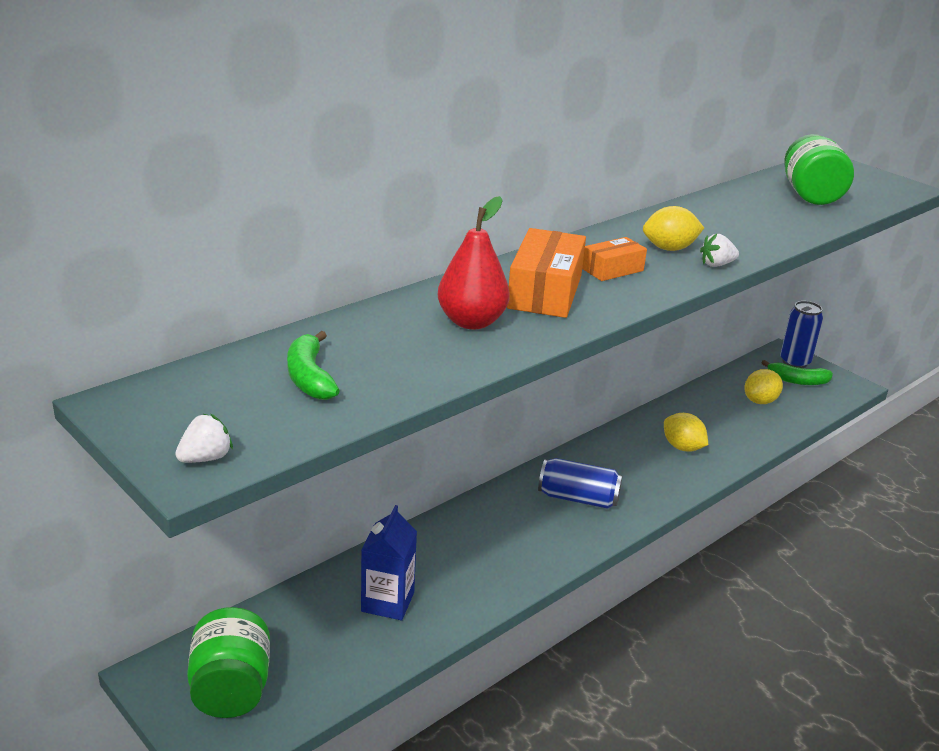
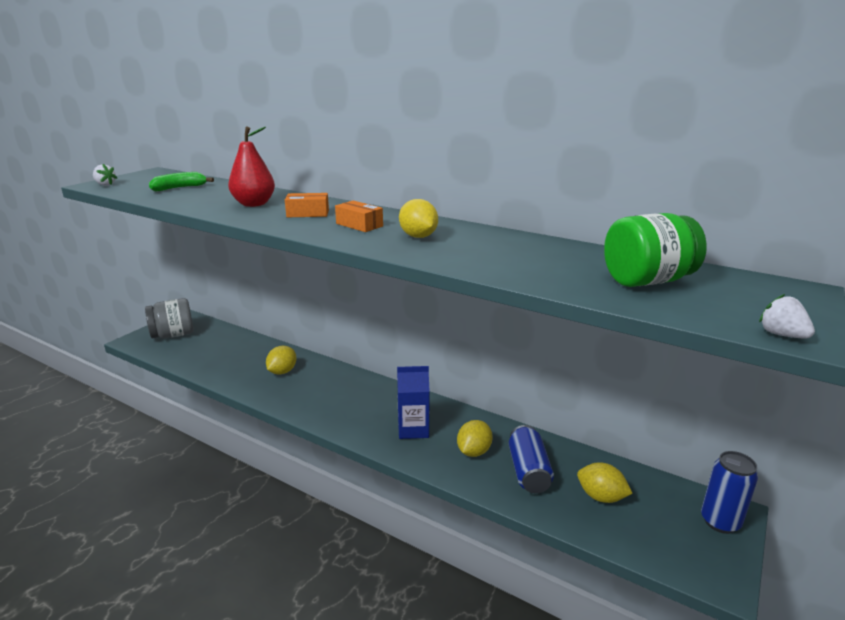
camera: 75 degrees right, 5 degrees down
(231, 689) = (173, 335): green jar -> grey jar
(387, 602) = (241, 360): blue carton -> blue carton (413, 429)
(449, 561) = (282, 371): none -> yellow lemon
(545, 291) = (308, 213): orange box -> orange box, size x0.58
(578, 498) = (370, 408): blue can -> blue can (528, 471)
(716, 264) = (400, 251): white strawberry -> white strawberry (781, 335)
(797, 381) = (677, 525): green banana -> none

